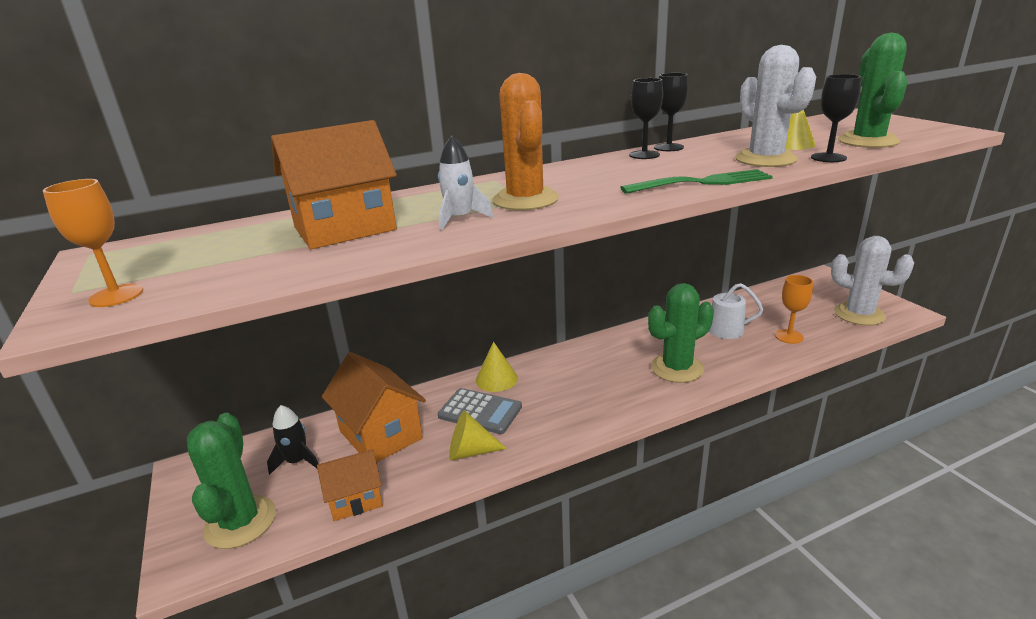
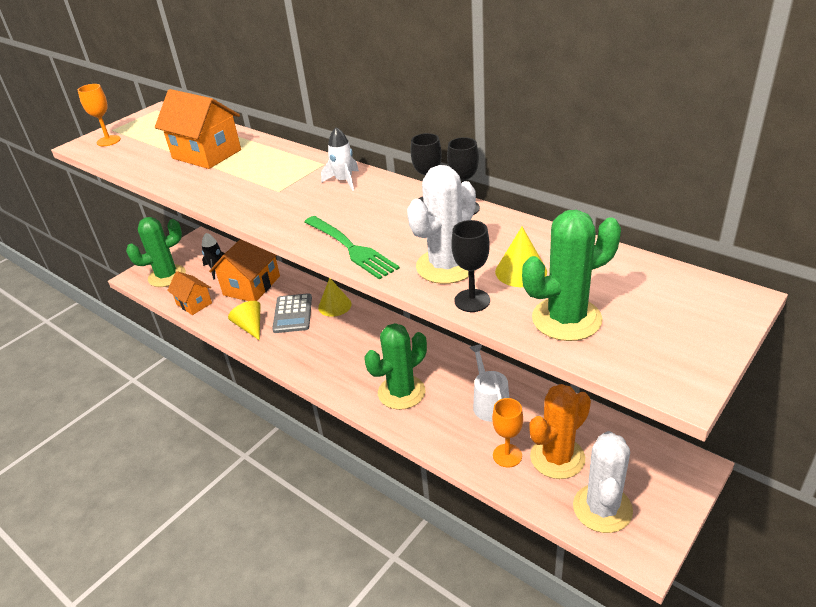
camera: 65 degrees right, 10 degrees up
(460, 219) = (233, 181): white rocket -> white rocket (344, 181)
(525, 200) = (279, 190): orange cactus -> orange cactus (557, 458)
(677, 368) = (401, 392): green cactus -> green cactus turned 75 degrees counterclockwise

